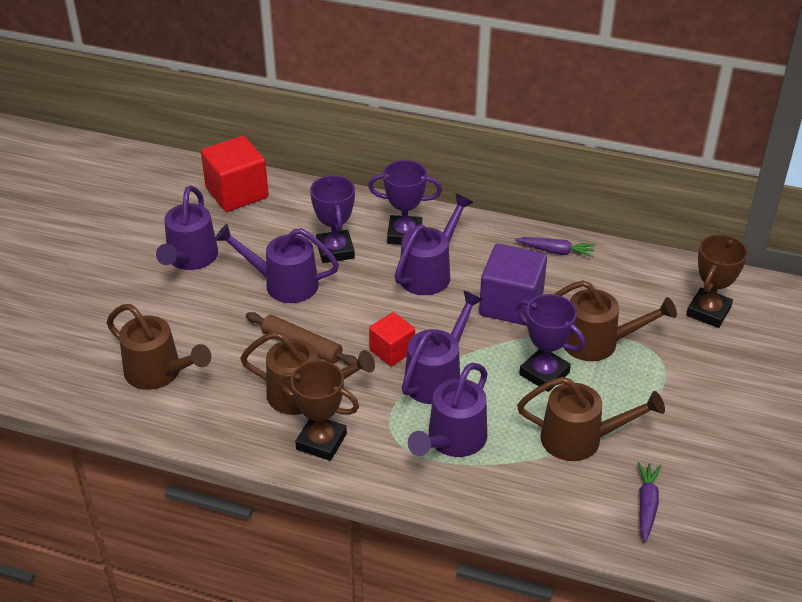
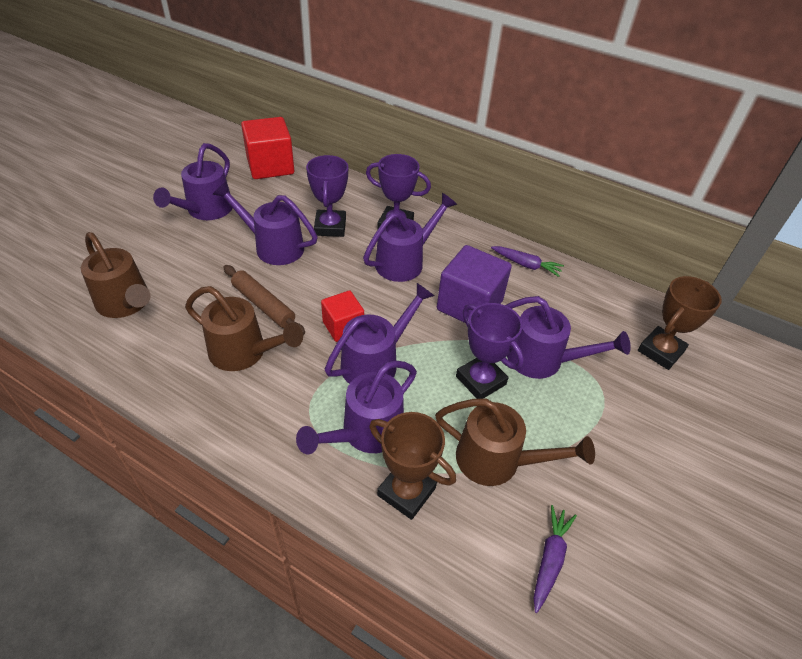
camera: 10 degrees right, 5 degrees up
(321, 441) = (238, 404): brown trophy -> brown trophy (406, 492)
(599, 343) = (543, 360): brown watering can -> purple watering can

